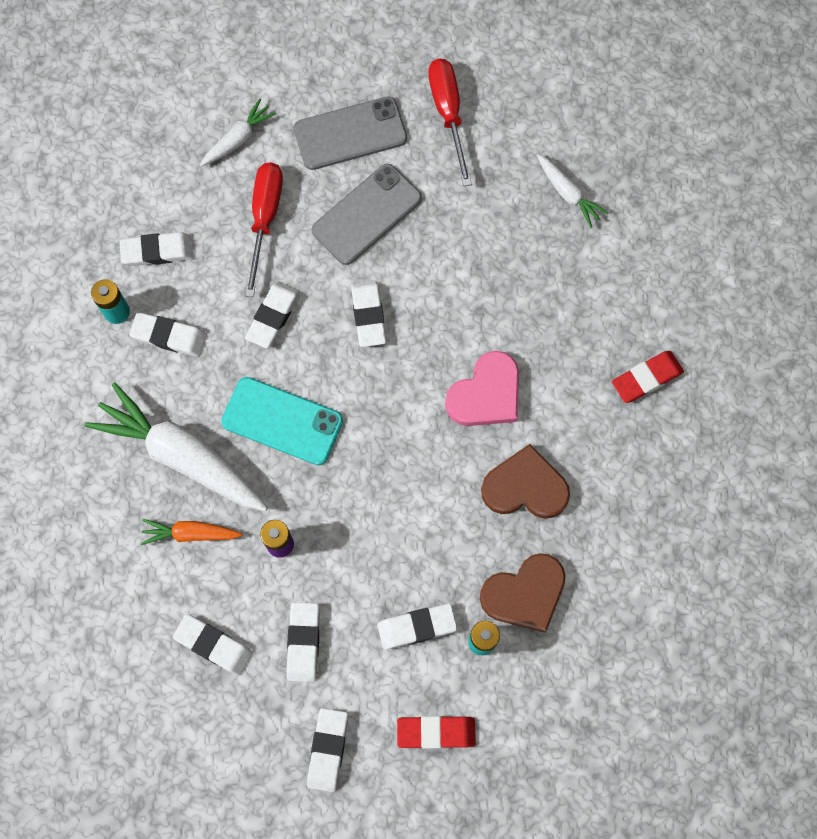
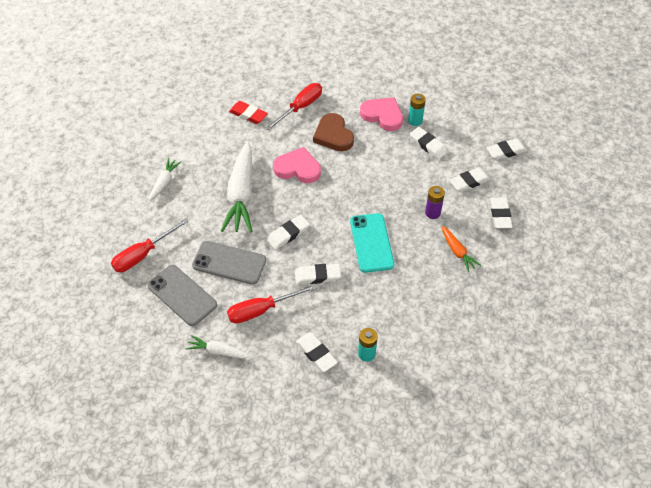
camera: 120 degrees left, 20 degrees down
(169, 336) = (362, 319): white eraser -> none
(182, 456) = (422, 277): white carrot -> white carrot (241, 194)
(436, 732) = (466, 119): red eraser -> none
(524, 594) = (382, 115): brown heart -> pink heart
(618, 469) = (300, 107): none -> red screwdriver

